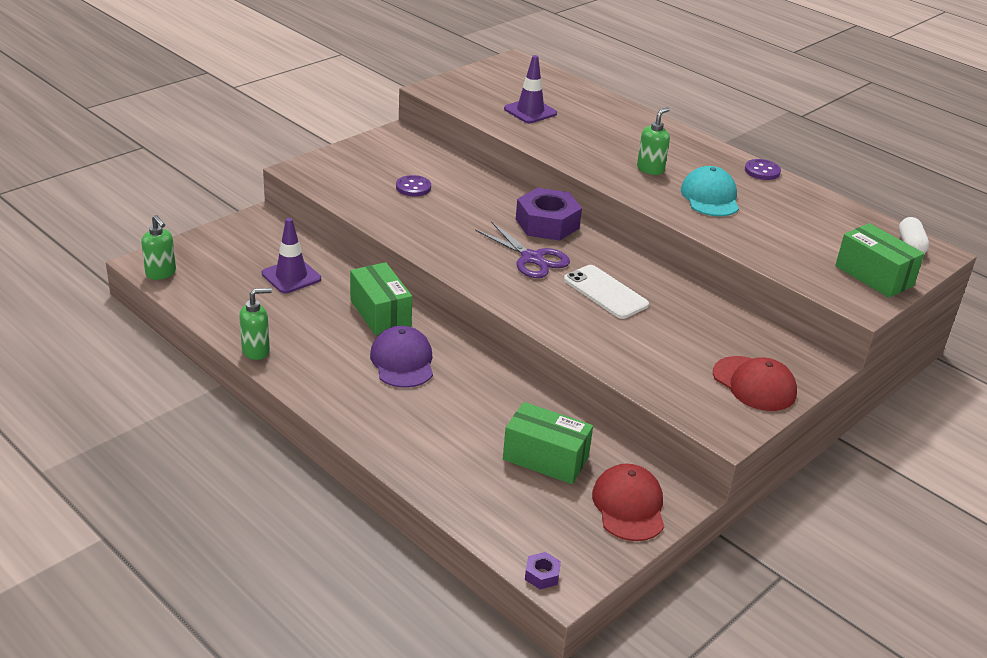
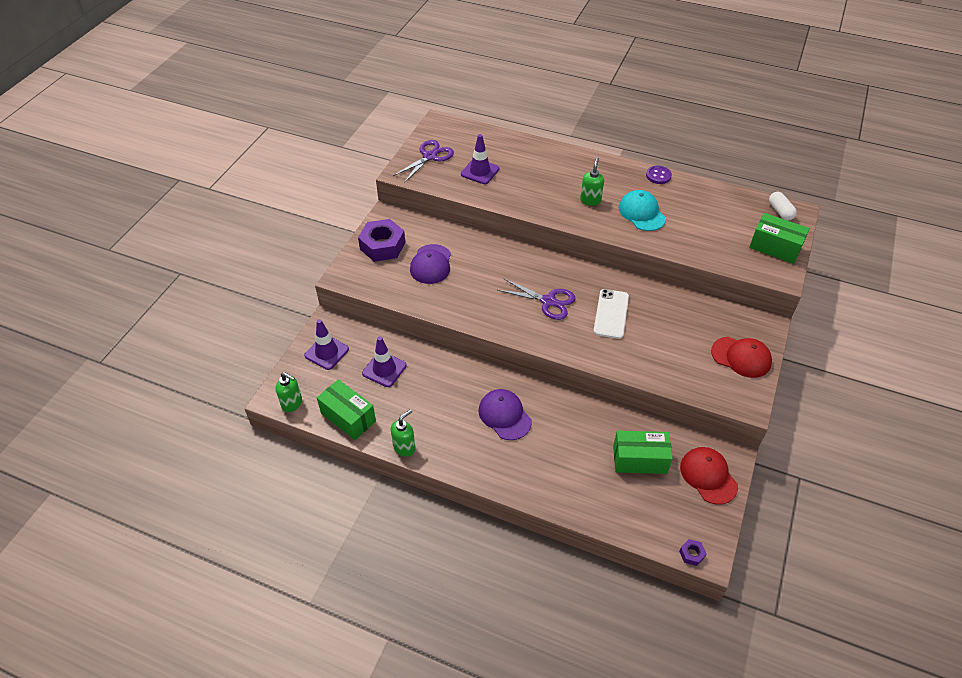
camera: 20 degrees left, 15 degrees up
(237, 242) = (326, 352): none -> purple traffic cone
(380, 313) = (464, 378): green box -> green box (348, 417)
(413, 187) = (431, 264): purple button -> purple cap
(480, 85) = (430, 156): none -> purple scissors
(547, 224) = (538, 265): purple nut -> purple nut (382, 246)
(605, 292) = (611, 314): white phone -> white phone turned 75 degrees clockwise

